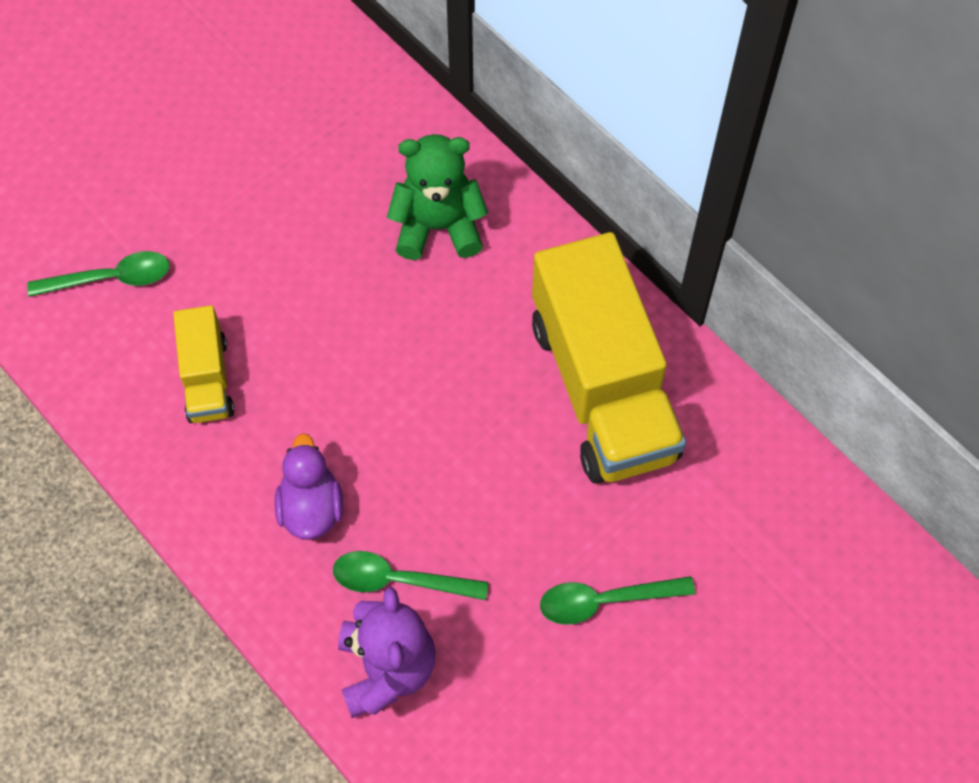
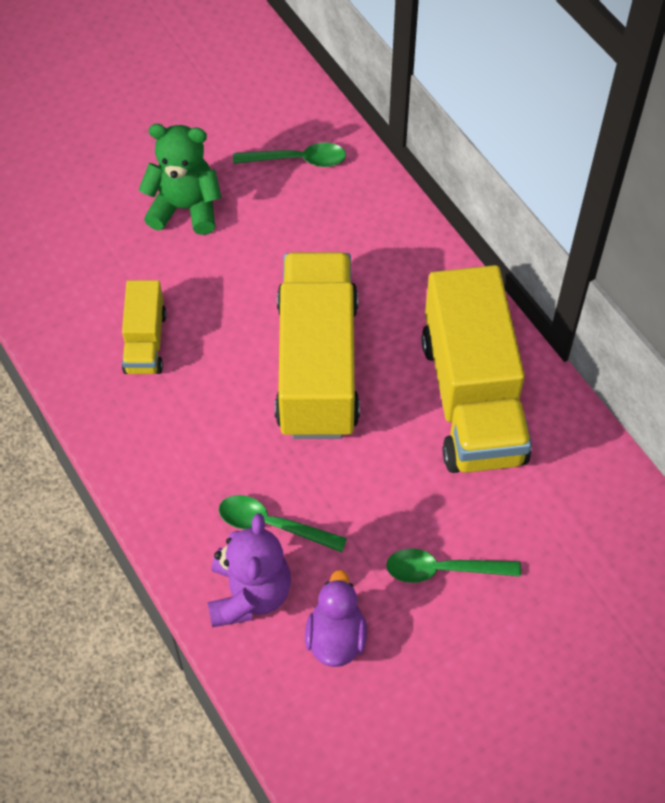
camera: 10 degrees right, 5 degrees down
(111, 278) = (82, 252): green spoon -> green spoon (298, 160)
(311, 508) = (211, 456): purple duck -> purple duck (336, 637)
(416, 377) = (317, 366): none -> yellow truck
(438, 227) = (358, 251): green teddy bear -> green teddy bear (185, 208)

